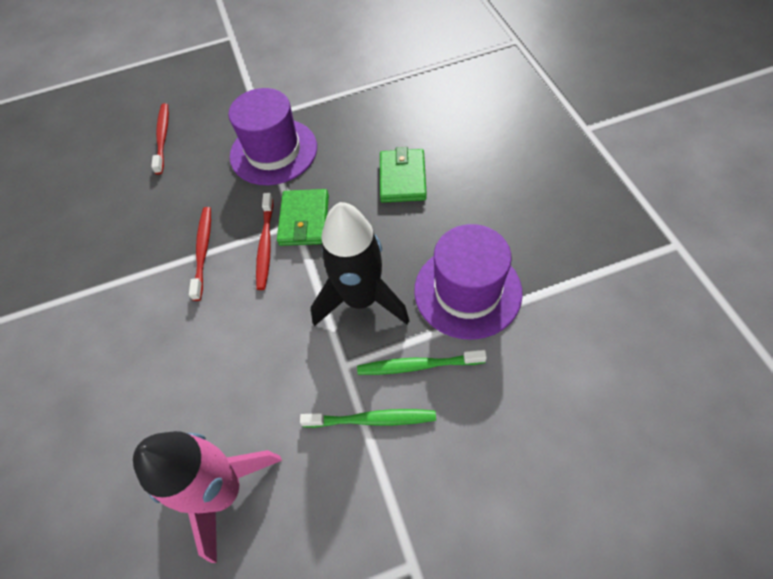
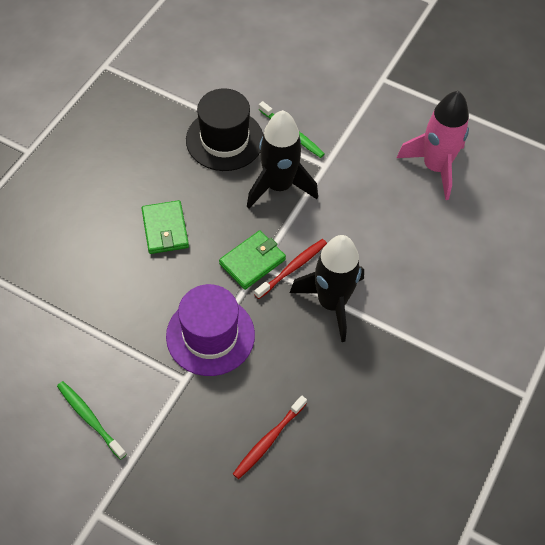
camera: 140 degrees left, 0 degrees up
(203, 251) = (332, 303): red toothbrush -> black rocket
(372, 419) = (339, 133): green toothbrush -> green toothbrush (90, 418)
(402, 178) = (165, 229): green wallet -> green wallet turned 60 degrees counterclockwise
(467, 291) = (224, 140): purple hat -> black hat

